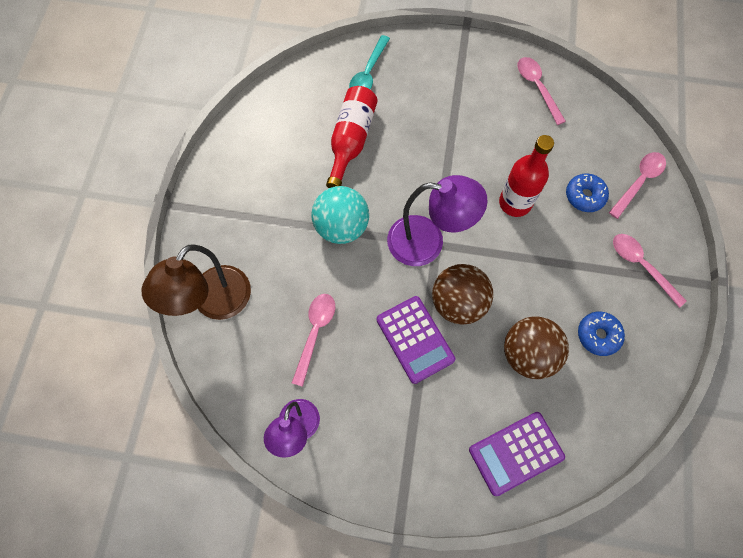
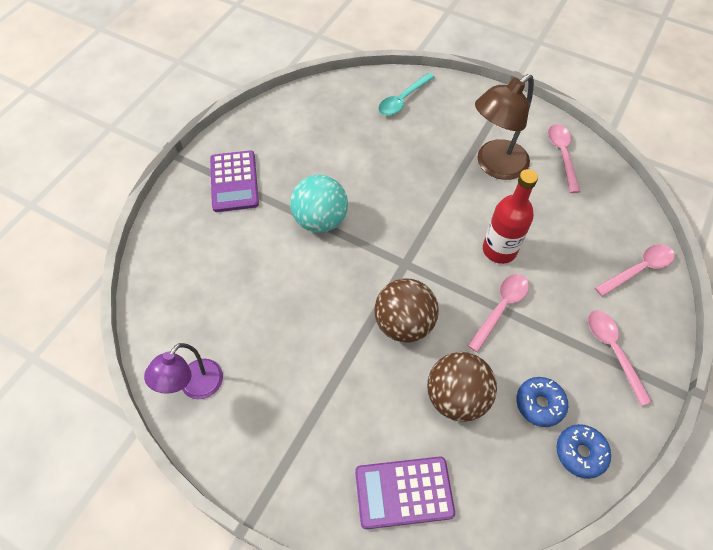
camera: 20 degrees right, 10 degrees down
(214, 303) = (174, 249): brown lamp -> brown lamp (494, 166)
(315, 332) = (253, 305): pink spoon -> pink spoon (501, 308)
(351, 141) = (362, 150): red bottle -> none
(415, 339) = (346, 343): purple calculator -> purple calculator (234, 181)
(427, 242) = (397, 259): purple lamp -> none
(584, 196) = (575, 265): blue donut -> blue donut (580, 453)

